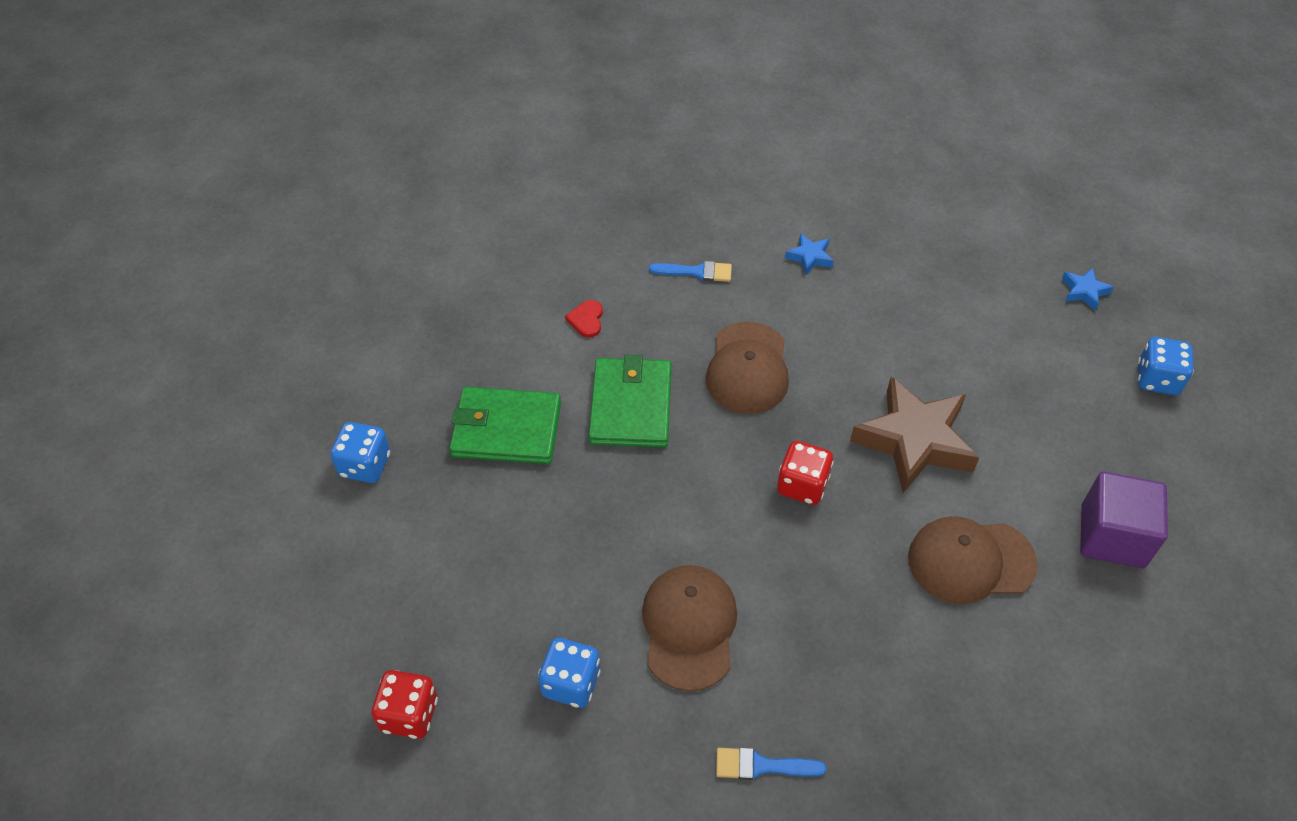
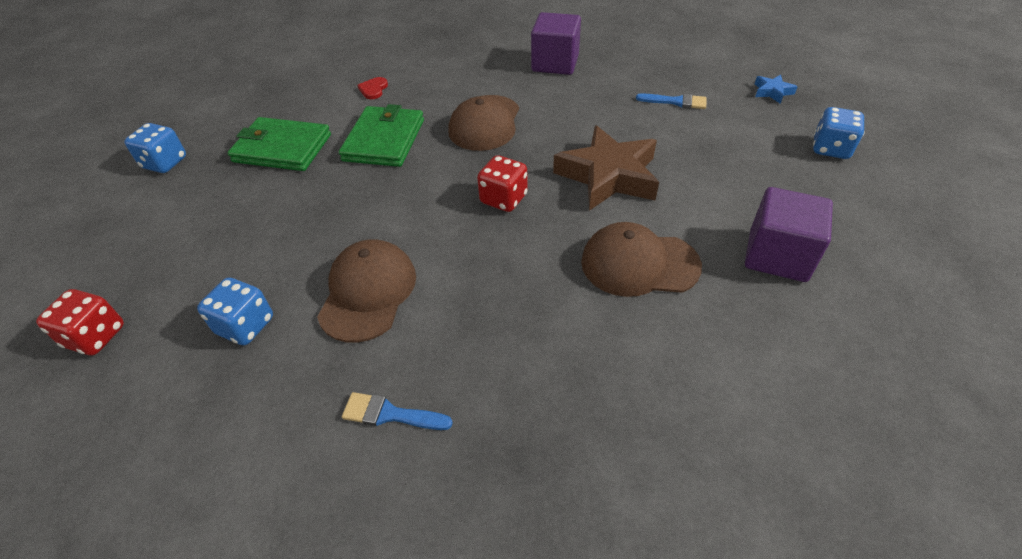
camera: 10 degrees right, 5 degrees down
(696, 272) = (466, 67): blue brush -> blue brush (676, 102)
(809, 257) = (555, 63): blue star -> purple cube

